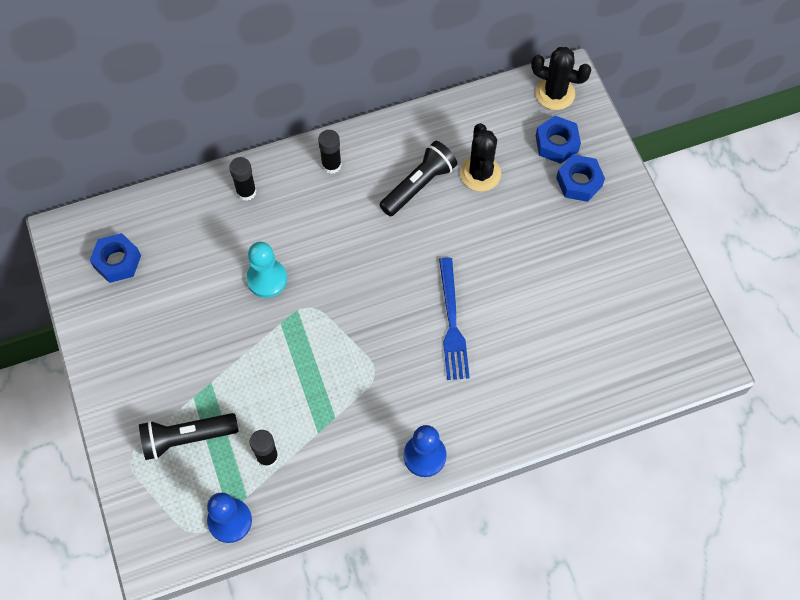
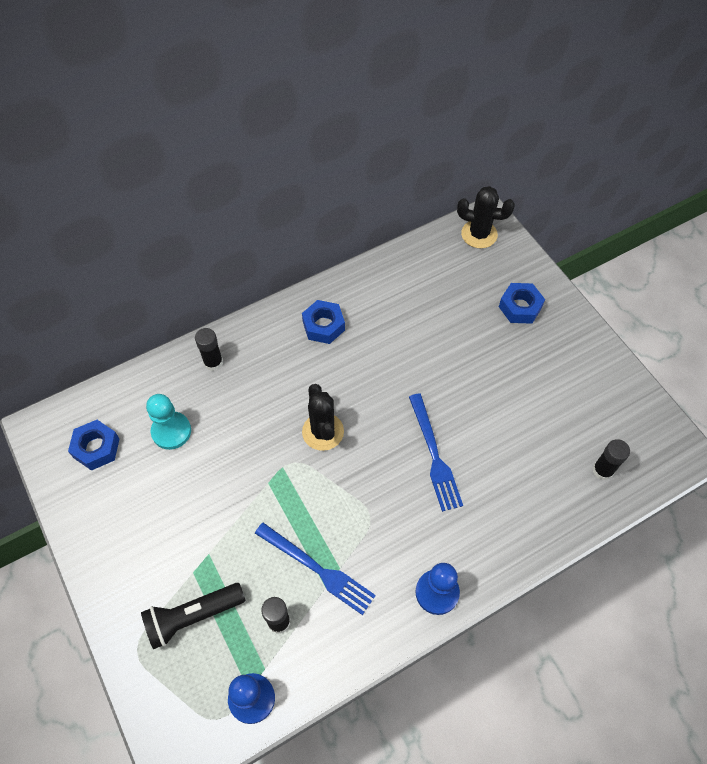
camera: 10 degrees left, 5 degrees down
(267, 279) = (247, 442): turquoise pawn -> turquoise pawn (171, 431)
(313, 415) = (317, 569): none -> blue fork
(331, 165) = (289, 326): black glue stick -> black glue stick (602, 470)
(418, 185) = (374, 332): black flashlight -> none
(480, 173) = (429, 313): black cactus -> black cactus (323, 432)
(557, 143) = (491, 277): blue nut -> blue nut (323, 326)

